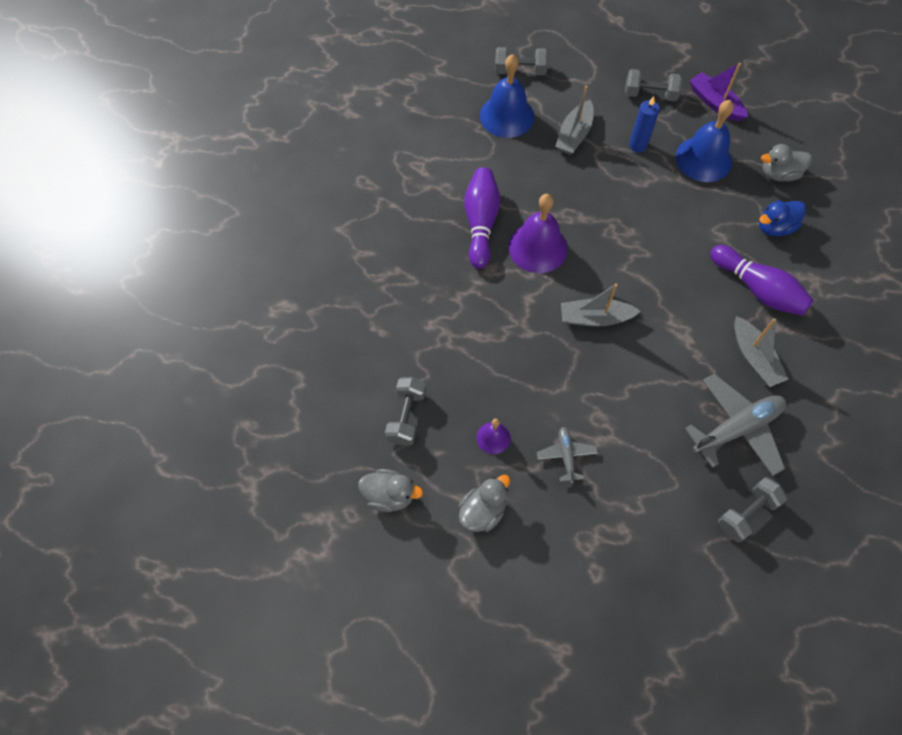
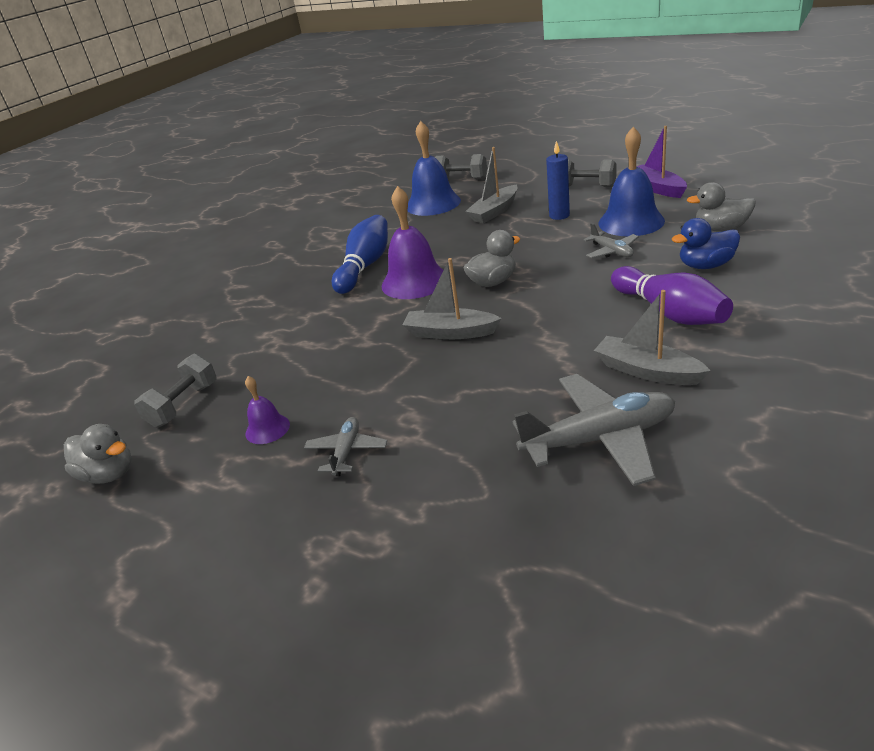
camera: 20 degrees right, 30 degrees down
(481, 223) = (365, 266): purple bowling pin -> blue bowling pin
(482, 511) = (205, 500): grey duck -> grey duck (493, 282)
(697, 205) = (611, 251): none -> grey plane
(746, 513) = (584, 538): grey dumbbell -> none
(754, 358) = (647, 371): grey boat -> grey boat turned 135 degrees clockwise

